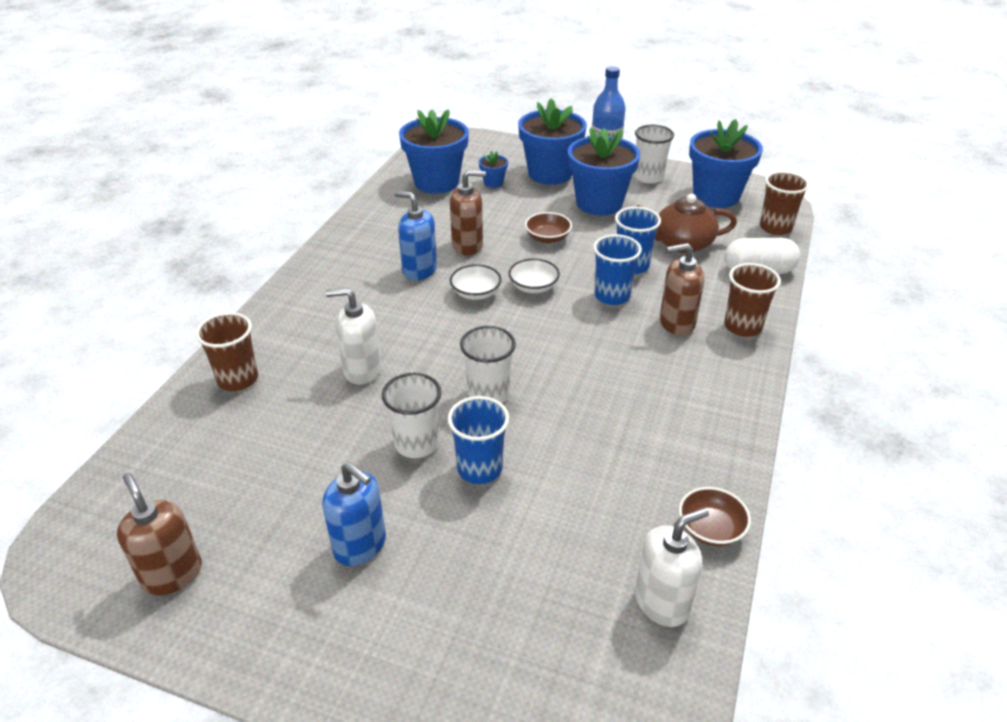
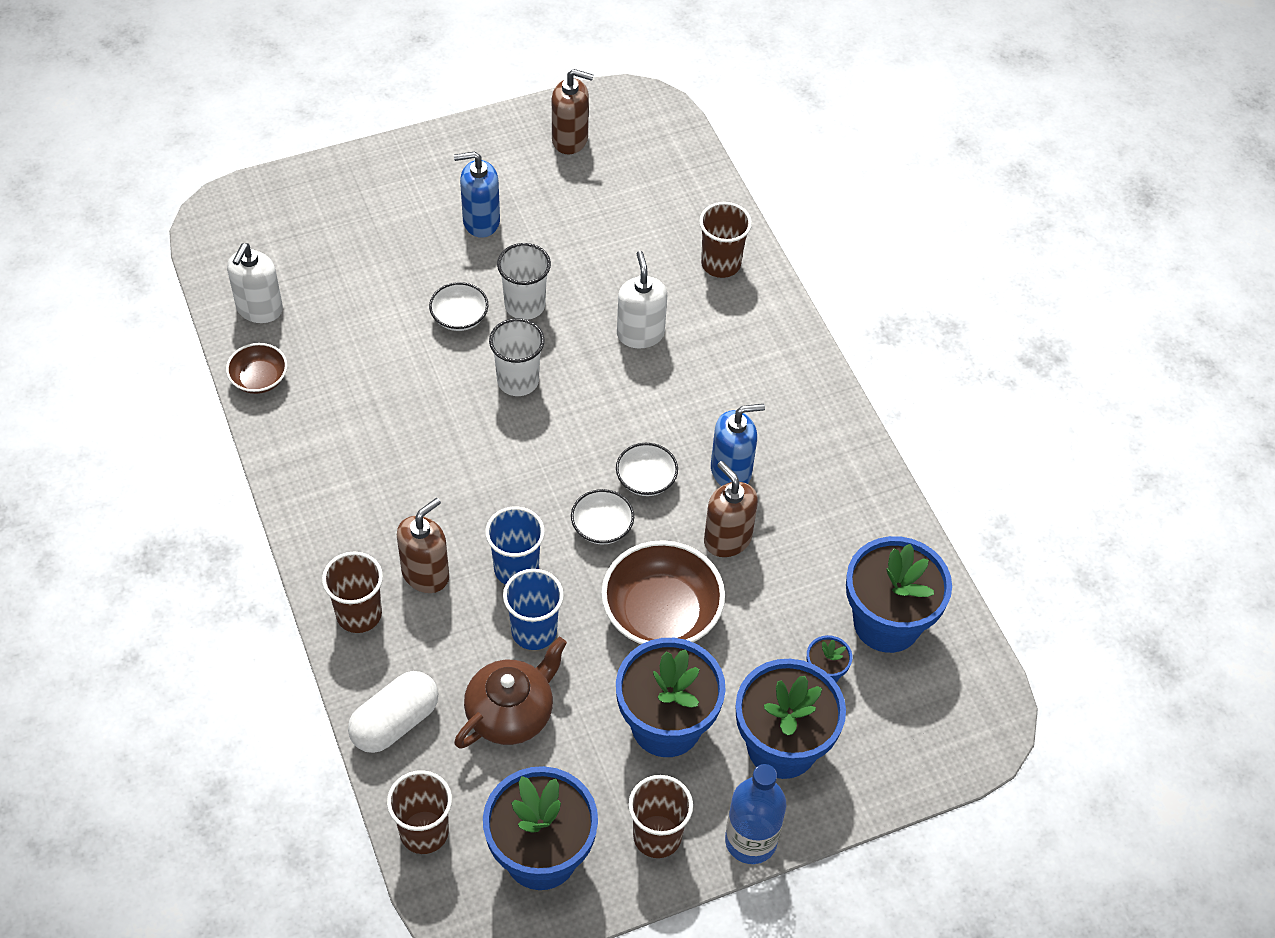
camera: 135 degrees right, 15 degrees up
(362, 370) = (640, 334): white soap dispenser -> white soap dispenser turned 60 degrees counterclockwise
(467, 246) = (727, 539): brown soap dispenser -> brown soap dispenser turned 105 degrees clockwise
(479, 468) = (459, 317): blue cup -> white bowl
(547, 238) = (661, 613): brown bowl -> brown bowl, size x1.87
(648, 177) = (657, 836): white cup -> brown cup

